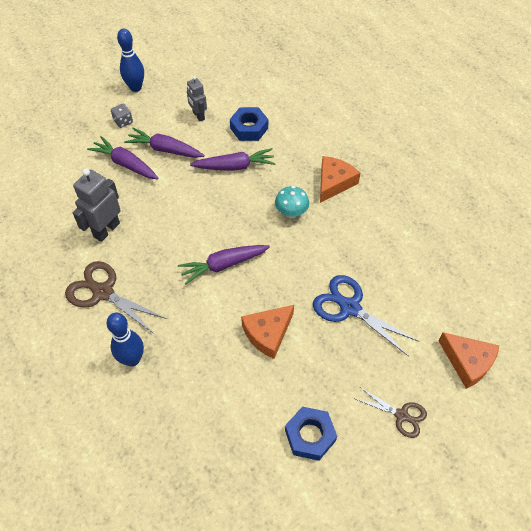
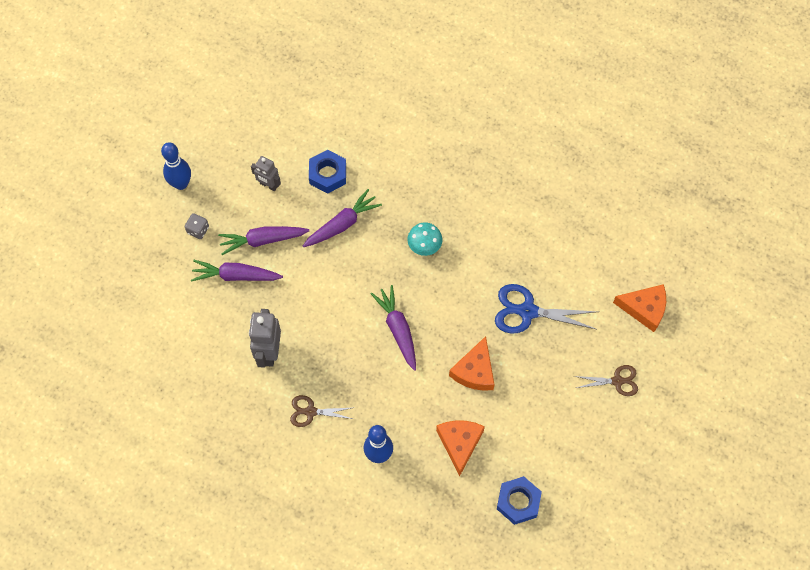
camera: 30 degrees left, 10 degrees up
(103, 292) = (310, 412): brown scissors -> brown scissors, size x0.60
(223, 265) = (398, 329): purple carrot -> purple carrot turned 120 degrees clockwise
(310, 436) = (558, 436): blue nut -> blue nut (518, 502)
(334, 182) = (444, 194): orange cheese -> orange cheese (459, 443)

